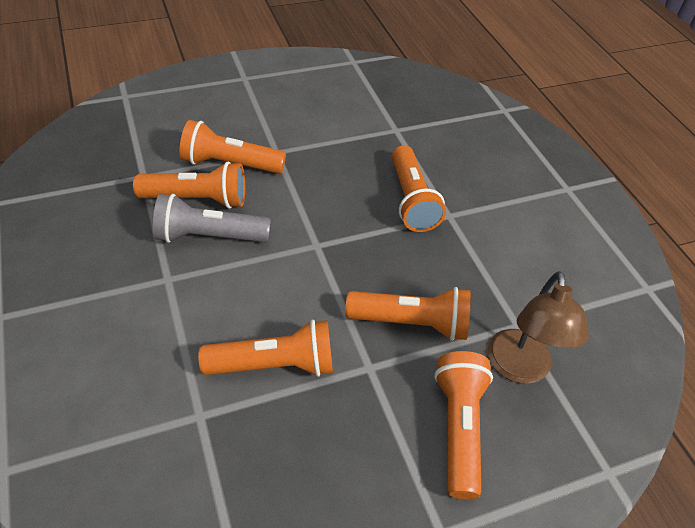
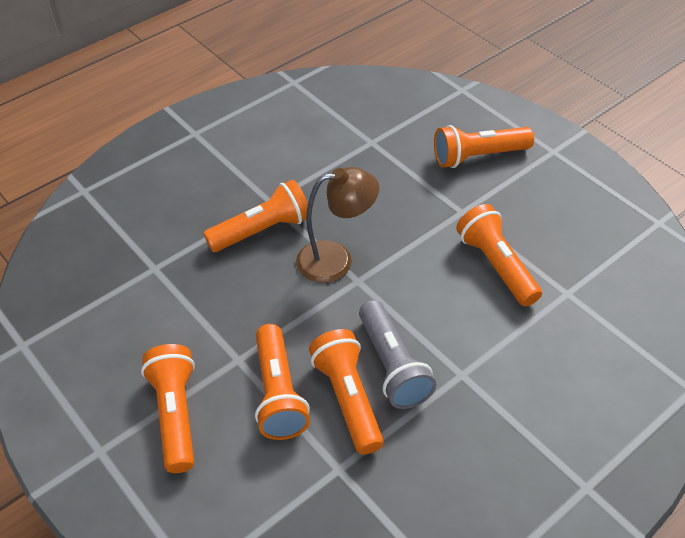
camera: 105 degrees left, 0 degrees up
(411, 323) = (406, 198): orange flashlight -> orange flashlight (175, 414)
(519, 369) = (410, 136): brown lamp -> brown lamp (336, 259)

